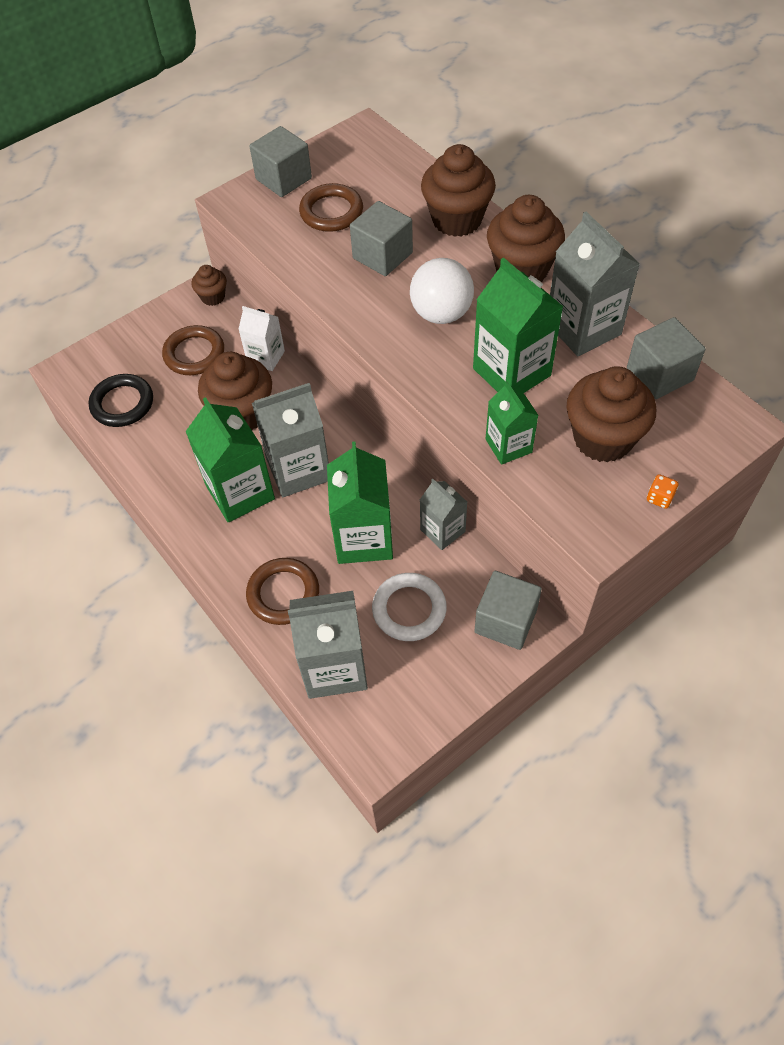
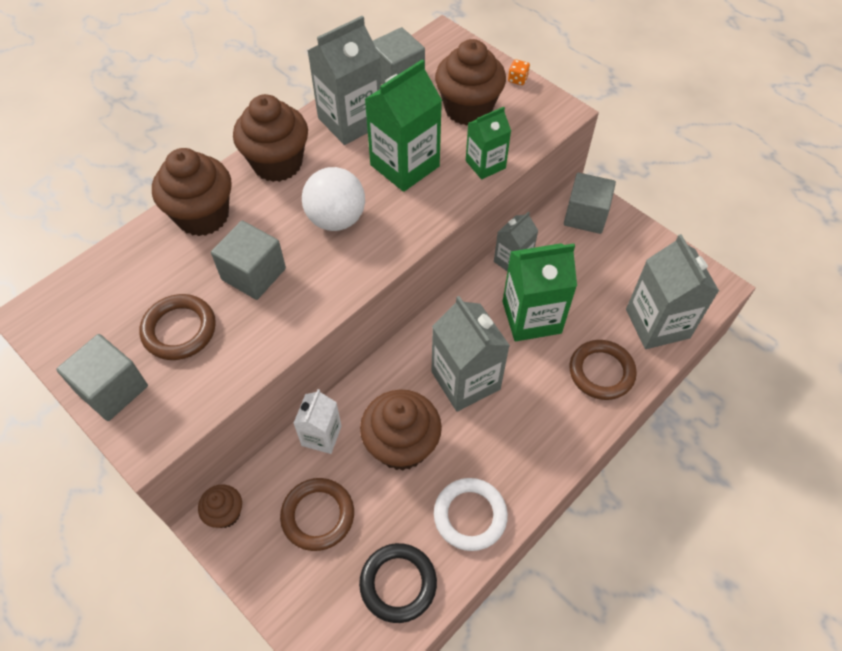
camera: 100 degrees left, 0 degrees up
(240, 492) = (500, 429): green carton -> none
(409, 609) = (592, 277): white ring -> white ring (470, 515)

